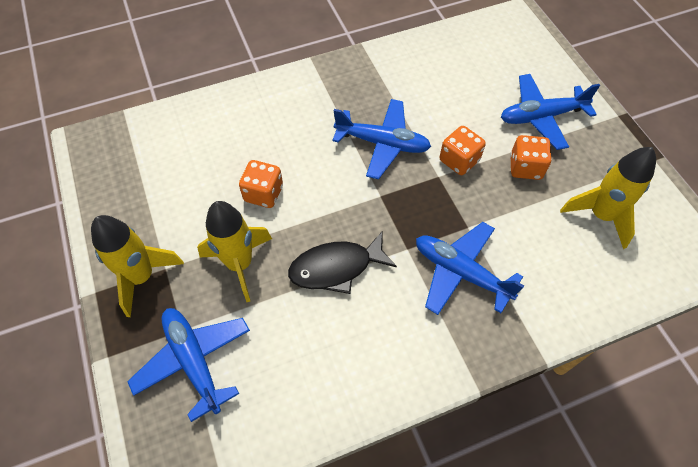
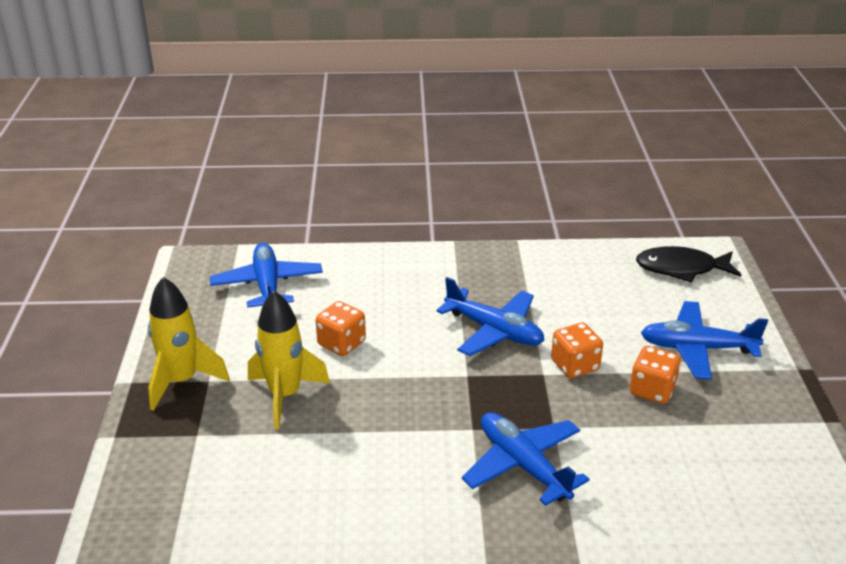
camera: 20 degrees right, 25 degrees down
(194, 361) = (195, 463): blue plane -> blue plane (267, 285)
(336, 268) = (384, 425): black fish -> black fish (681, 268)
(600, 215) = (724, 456): yellow rocket -> none

